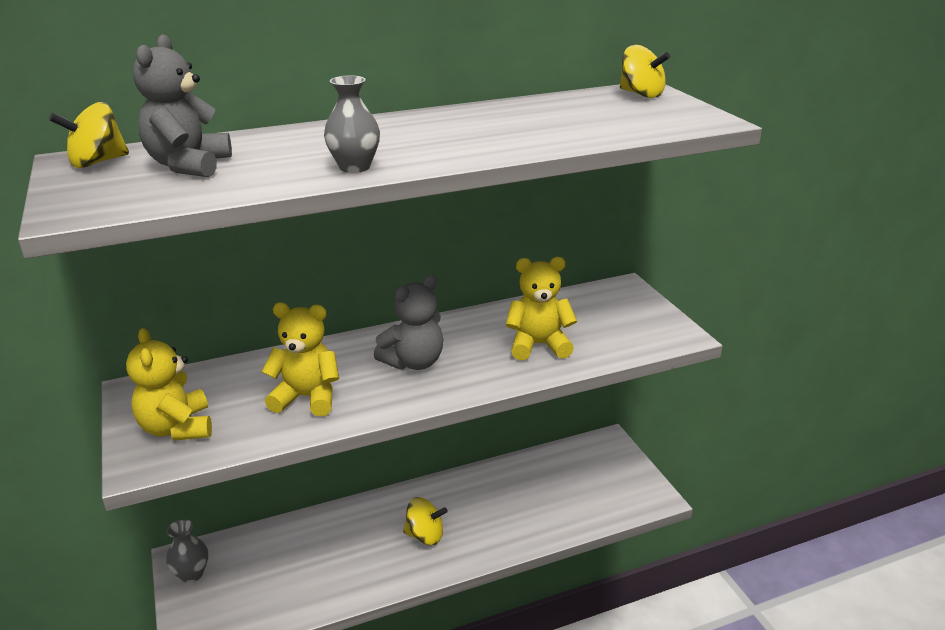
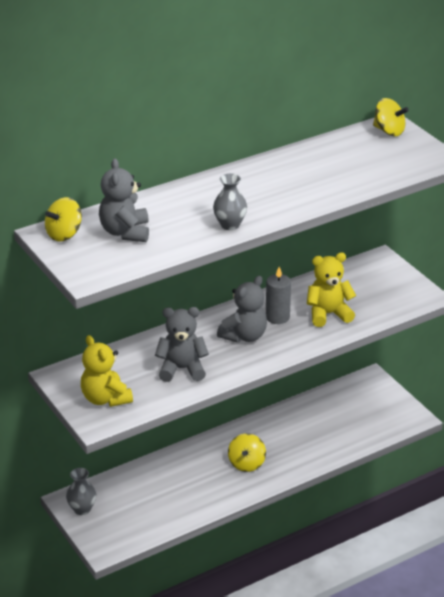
camera: 10 degrees left, 5 degrees up
(307, 397) = (182, 369): yellow teddy bear -> grey teddy bear
(425, 535) = (246, 463): yellow spinning top -> yellow spinning top turned 105 degrees clockwise
(468, 343) = (277, 317): none -> grey candle

